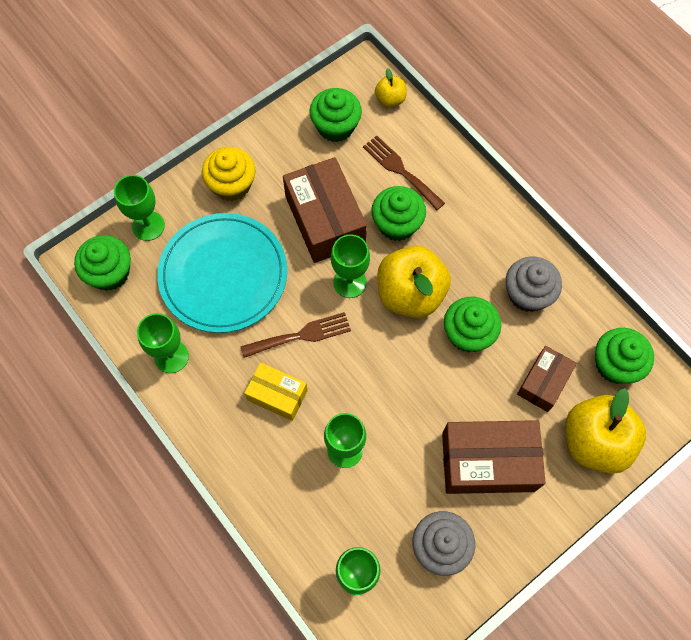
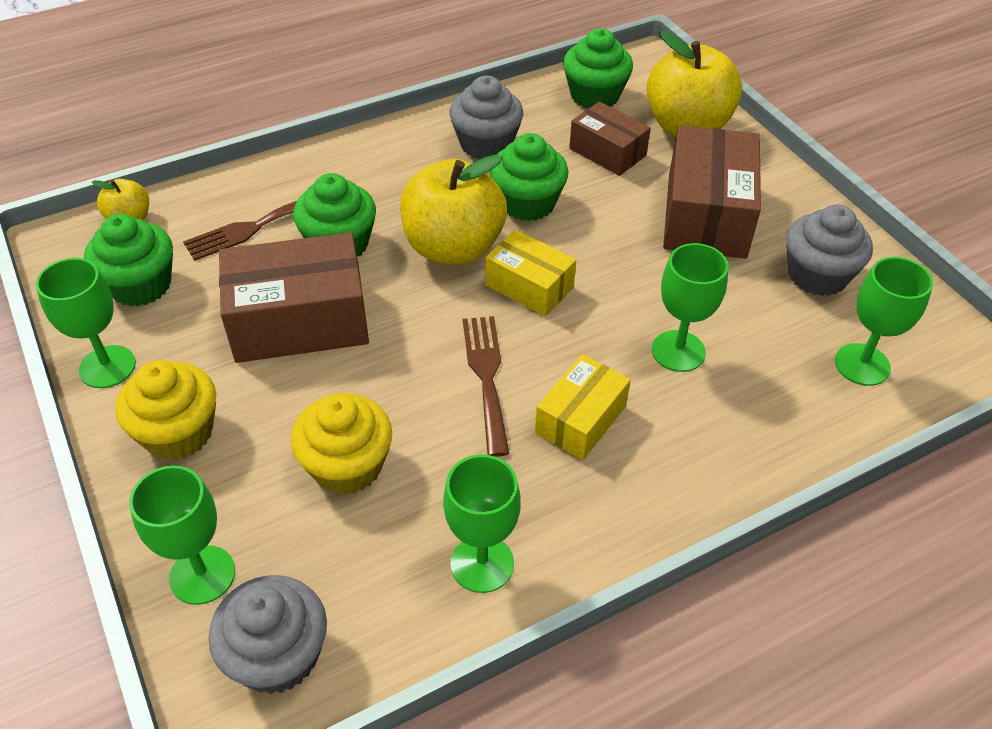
camera: 80 degrees left, 20 degrees down
(110, 273) = (278, 655): green cupcake -> grey cupcake
(223, 274) = (347, 466): turquoise plate -> yellow cupcake
(350, 282) = (415, 308): green goblet -> green goblet (107, 367)
(384, 348) = (529, 286): none -> yellow box

